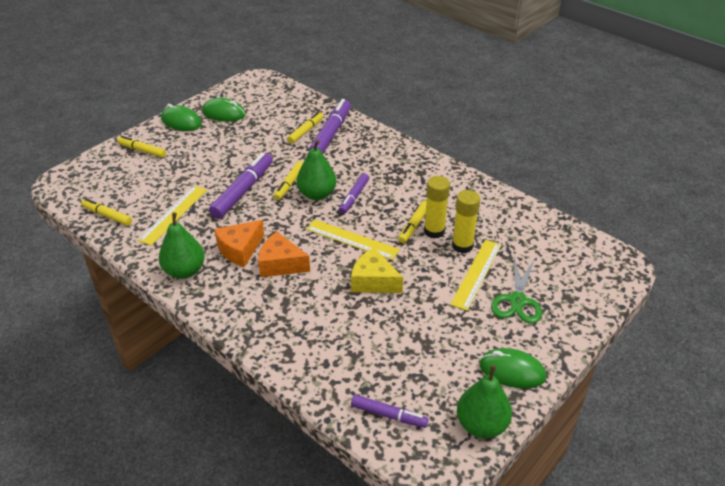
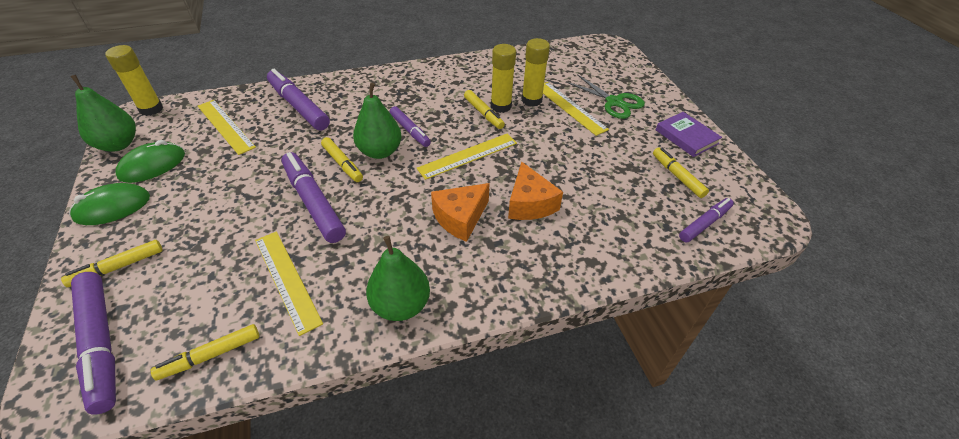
camera: 60 degrees left, 5 degrees up
(94, 176) = (101, 344): none -> purple marker
(240, 250) = (409, 241): orange cheese -> orange cheese (529, 204)
(271, 81) = (151, 109): none -> yellow glue stick
(282, 117) = (226, 126): none -> yellow ruler
(306, 131) = (272, 120): yellow marker -> yellow marker (677, 176)
(373, 281) = (535, 166): yellow cheese -> none
(481, 425) = (735, 175): green pear -> green pear (118, 144)
(512, 371) = (686, 137): green mouse -> purple book

